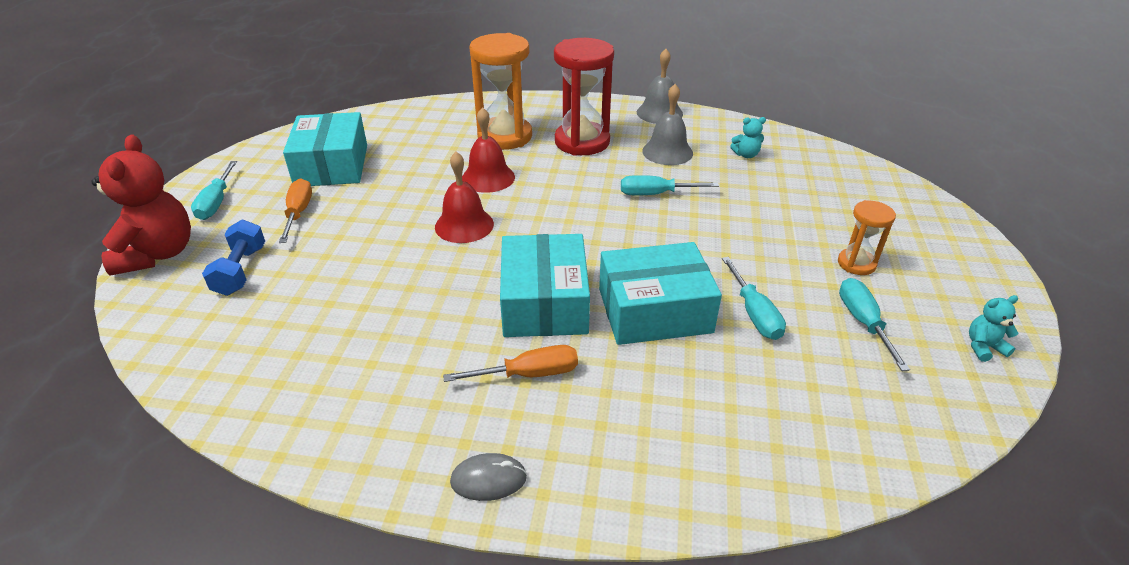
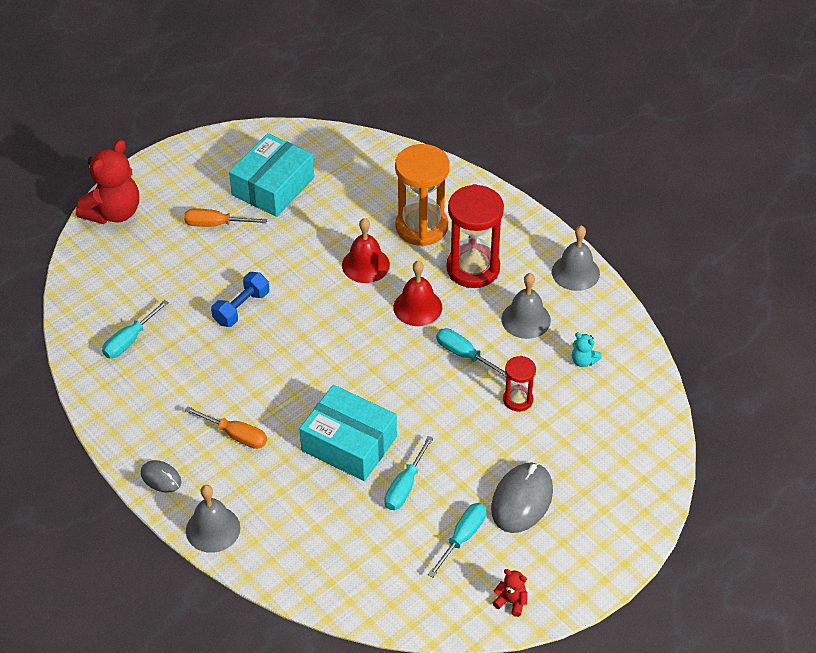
camera: 40 degrees right, 10 degrees up
(216, 202) = (175, 182): turquoise screwdriver -> turquoise screwdriver (130, 340)
(240, 271) = (148, 256): blue dumbbell -> blue dumbbell (241, 308)
(298, 213) = (216, 224): orange screwdriver -> orange screwdriver turned 120 degrees counterclockwise
(464, 225) = (307, 301): red bell -> red bell (417, 307)
(544, 302) = (292, 395): turquoise box -> none
(623, 494) = (213, 529): none -> grey bell
(741, 200) = (518, 399): none -> red hourglass
(856, 264) = (522, 500): orange hourglass -> grey mouse
(983, 347) = (511, 602): turquoise teddy bear -> red teddy bear

